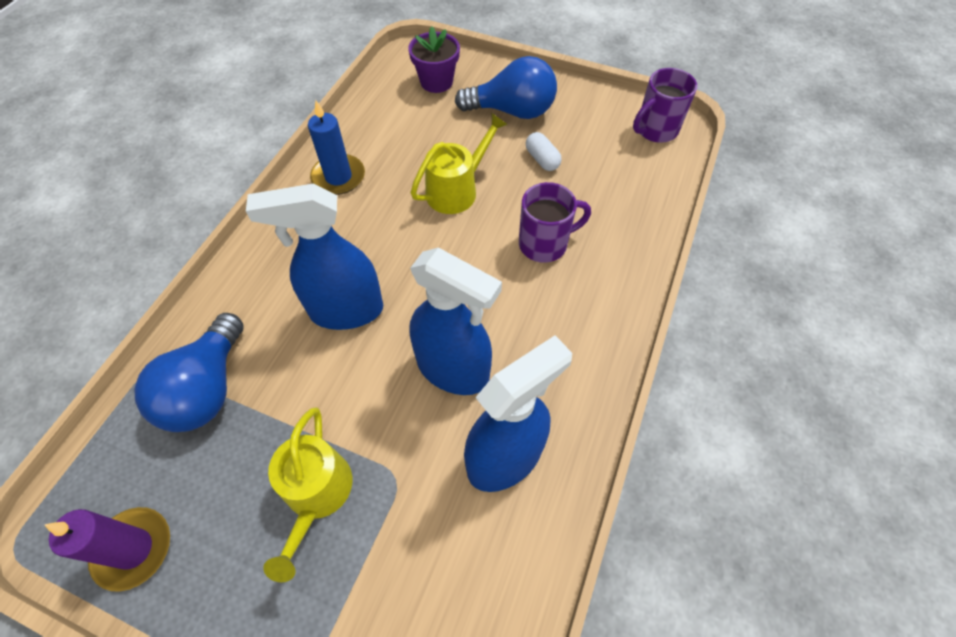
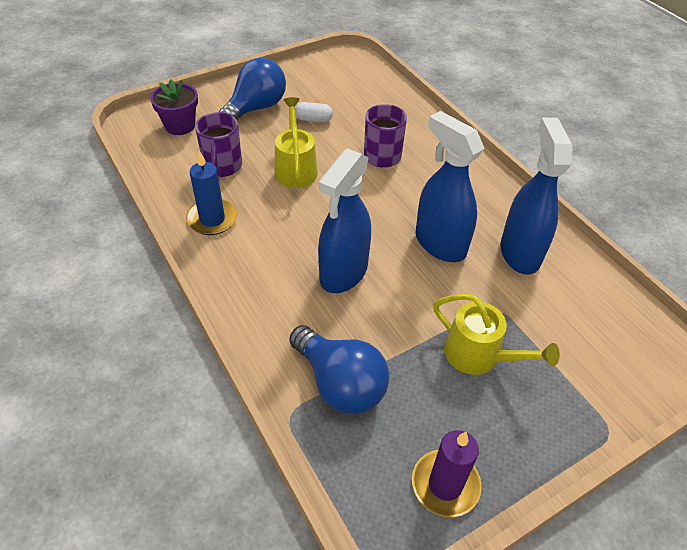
camera: 55 degrees left, 10 degrees down
(453, 369) = (440, 244): blue spray bottle -> blue spray bottle turned 105 degrees counterclockwise
(655, 130) = (344, 65): purple mug -> purple mug (222, 167)

